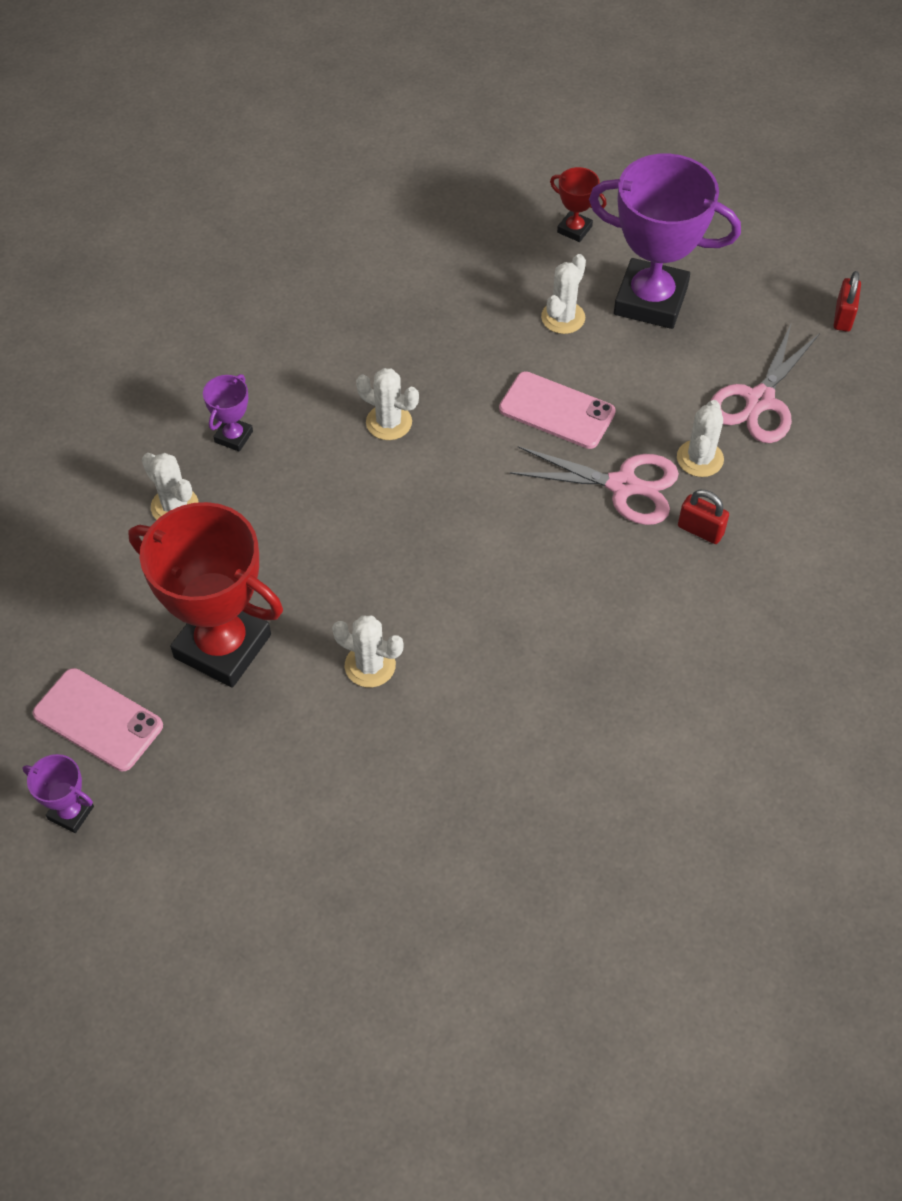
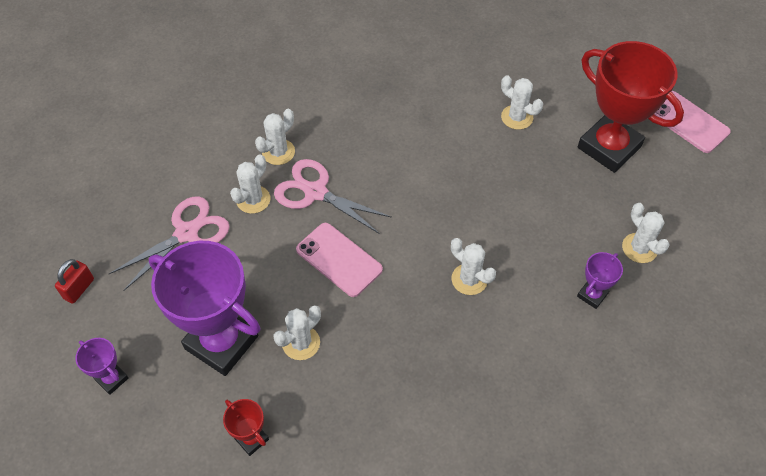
camera: 165 degrees left, 0 degrees up
(71, 813) = (701, 79): purple trophy -> purple trophy (112, 379)
(700, 530) = (278, 152): red padlock -> white cactus

